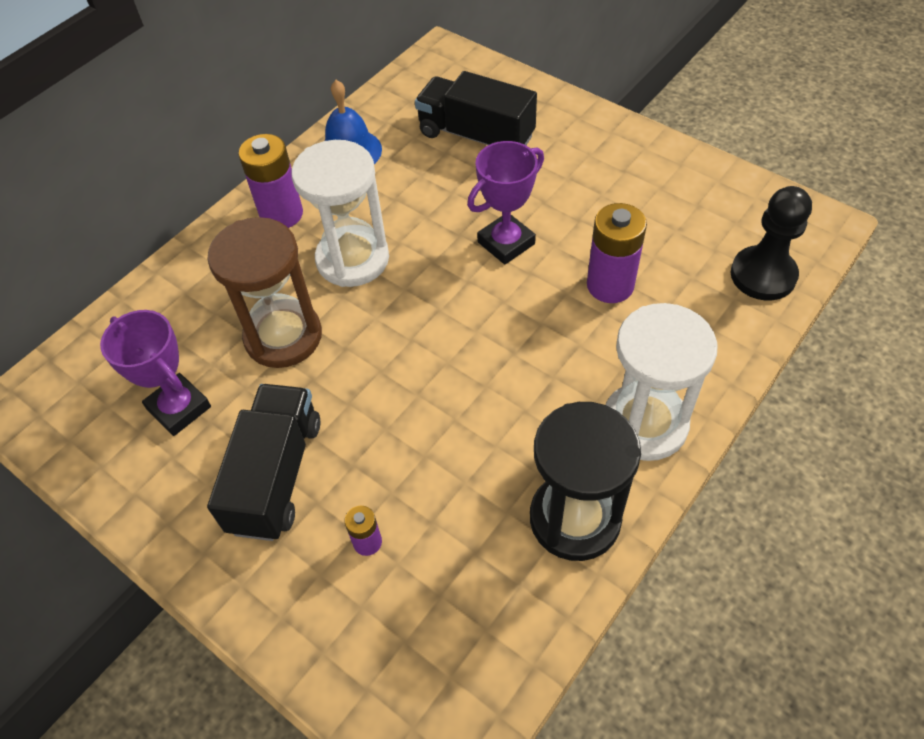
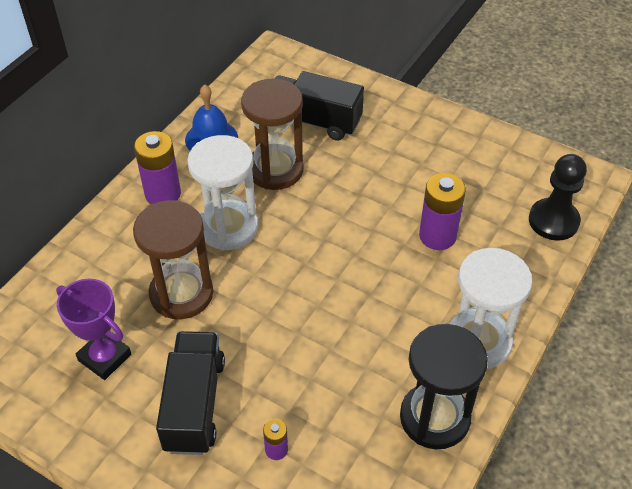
camera: 10 degrees left, 5 degrees down
(420, 192) = (275, 169): none -> brown hourglass
(506, 243) = (351, 207): purple trophy -> none

